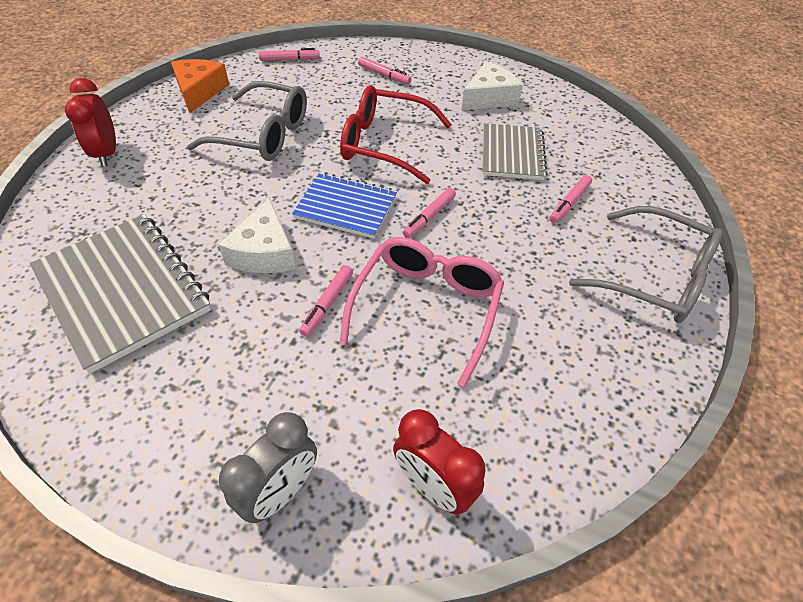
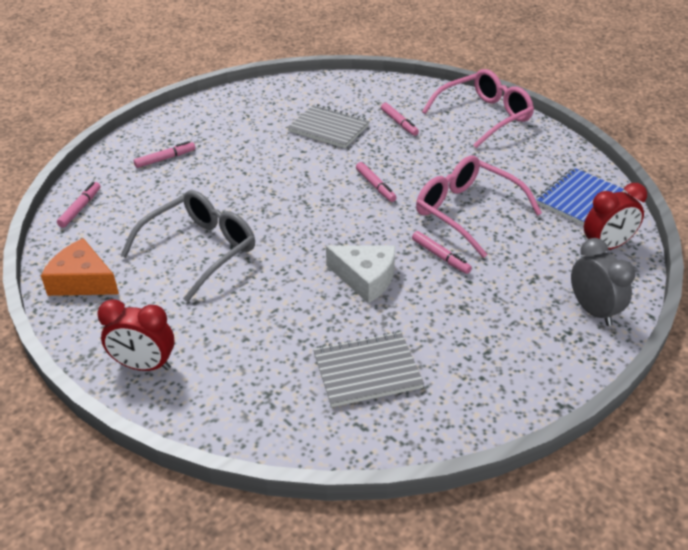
camera: 65 degrees left, 10 degrees down
(123, 291) = (367, 371): grey notebook -> grey notebook, size x0.63
(346, 207) = (337, 223): blue notebook -> blue notebook (578, 199)
(384, 144) = (269, 184): red glasses -> none
(489, 98) = (249, 116): white cheese -> none
(655, 277) = (484, 116): grey glasses -> pink glasses

